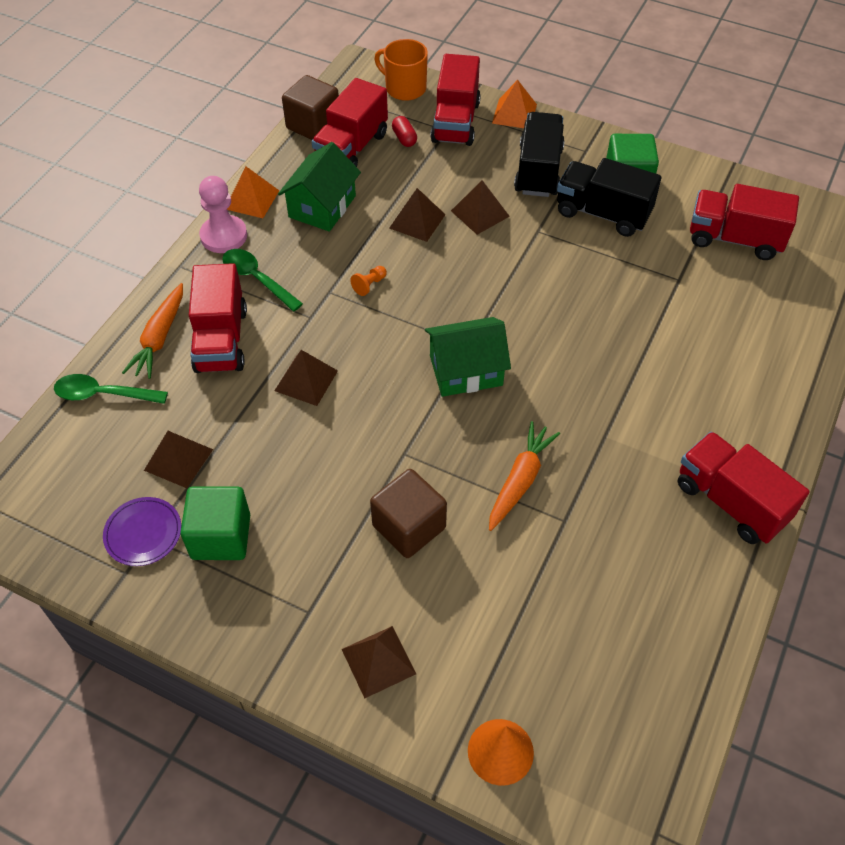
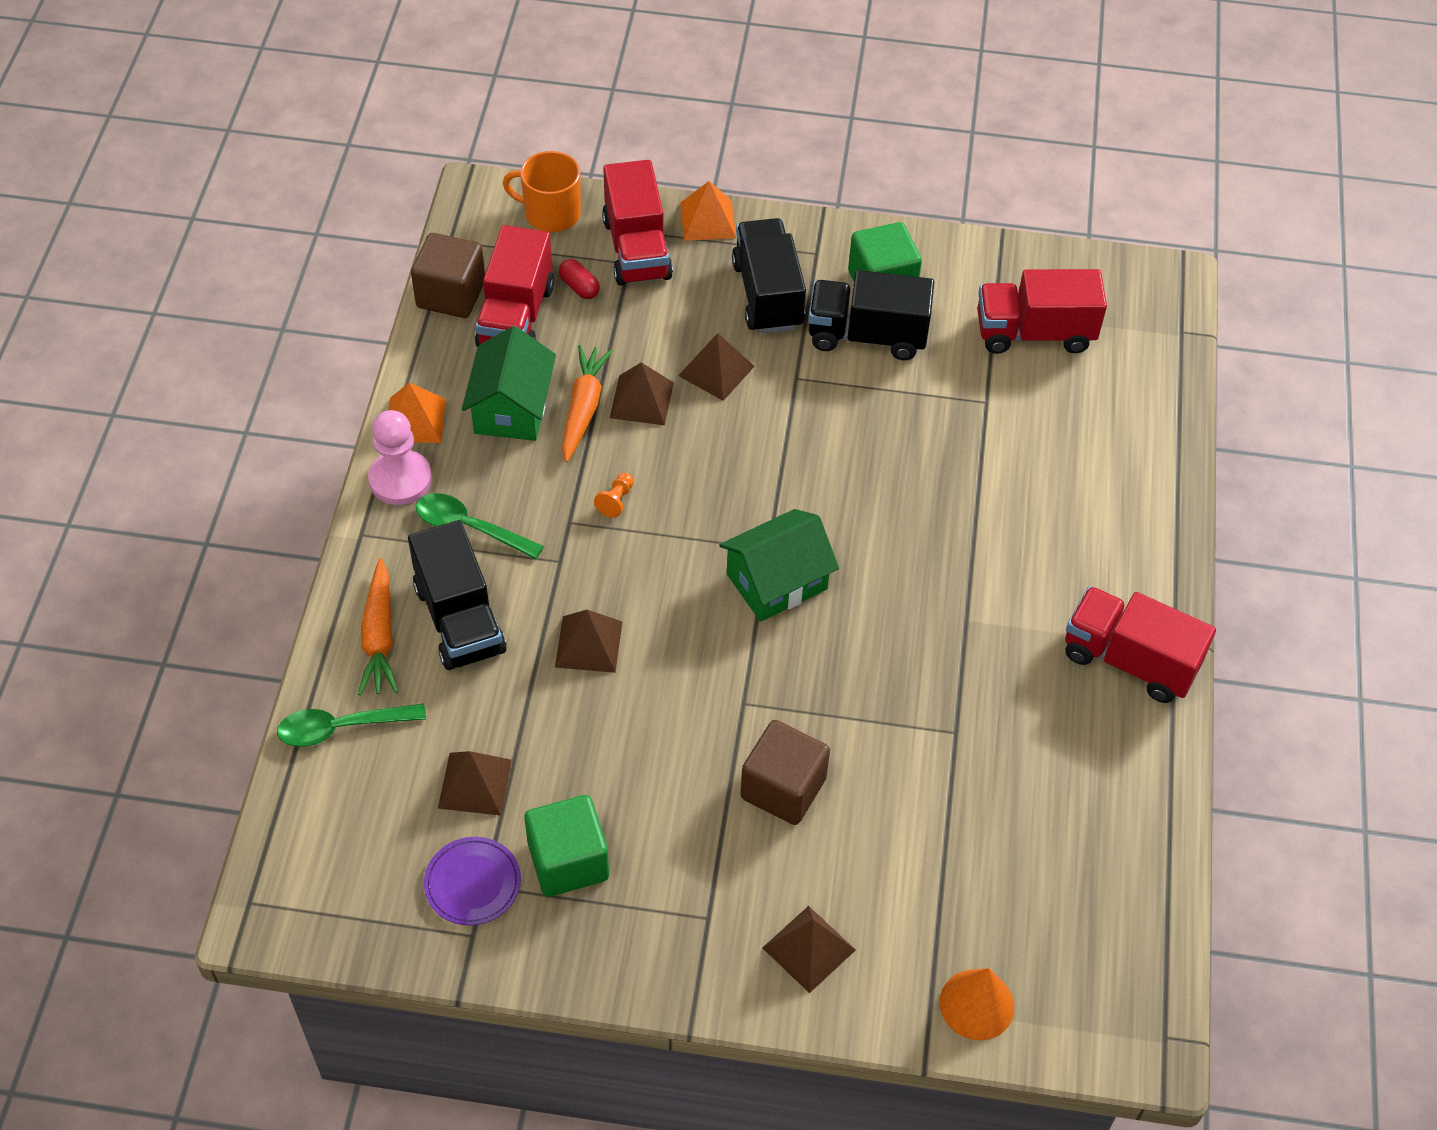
camera: 20 degrees left, 0 degrees up
(221, 340) = (460, 619): red truck -> black truck
(520, 480) = (889, 699): orange carrot -> orange carrot (583, 408)

